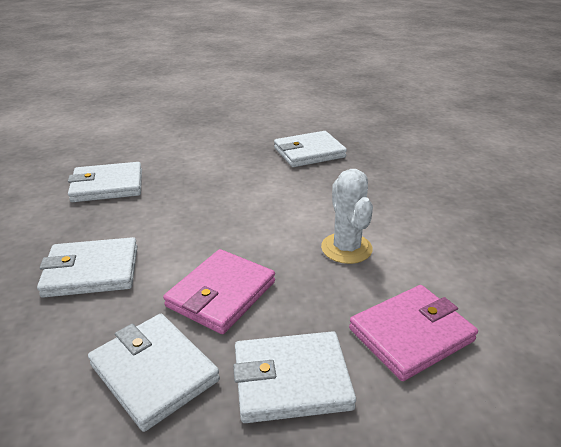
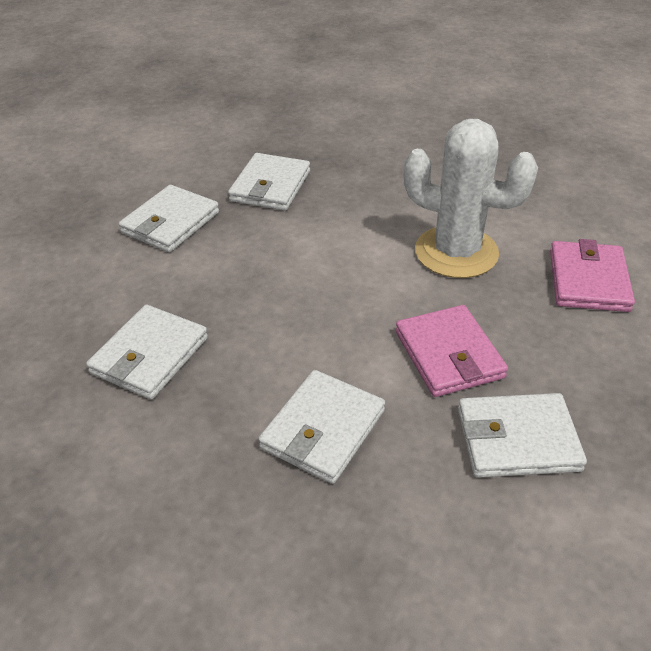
camera: 50 degrees left, 10 degrees up
(291, 380) = (587, 364): white wallet -> white wallet (170, 222)
(346, 248) = (456, 252): white cactus -> white cactus, size x1.56

